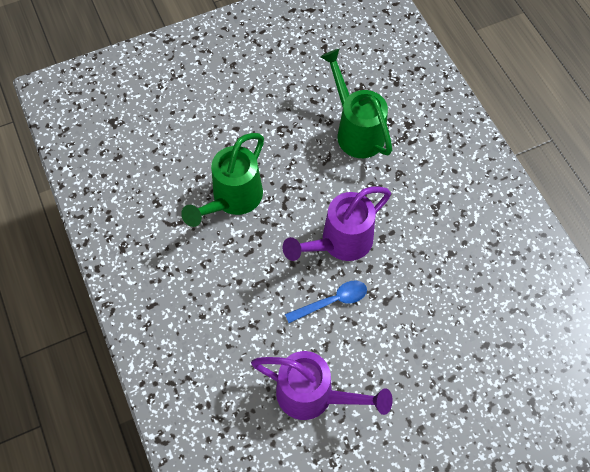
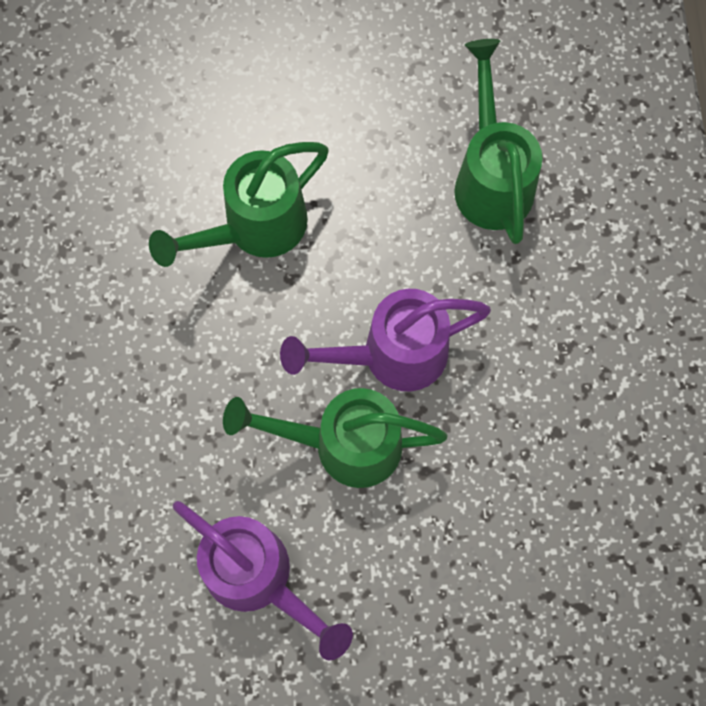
camera: 20 degrees right, 10 degrees up
(332, 301) = (342, 444): blue spoon -> green watering can

